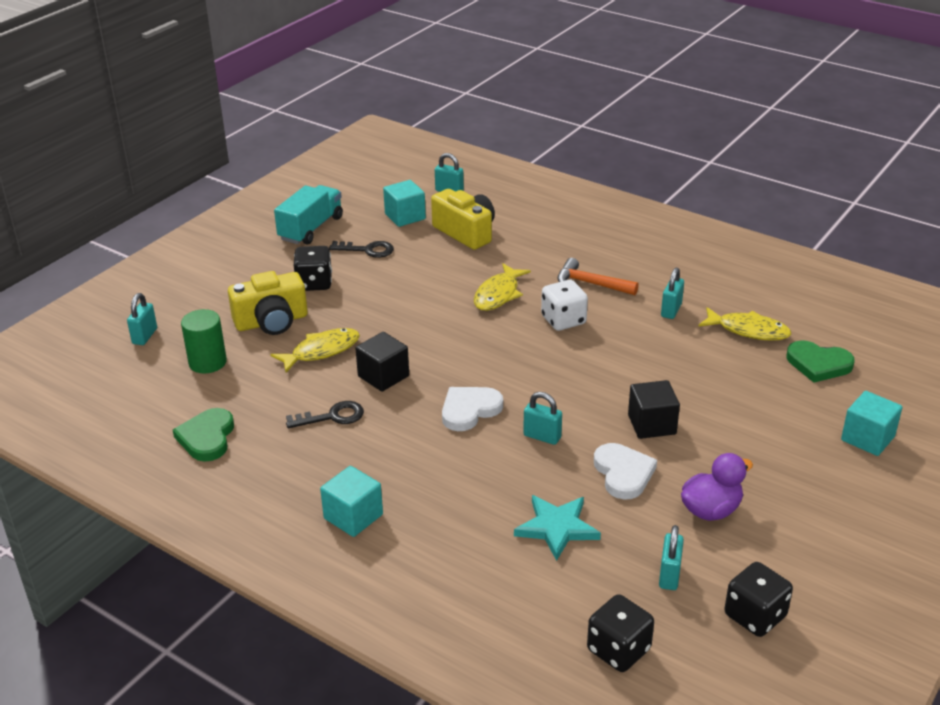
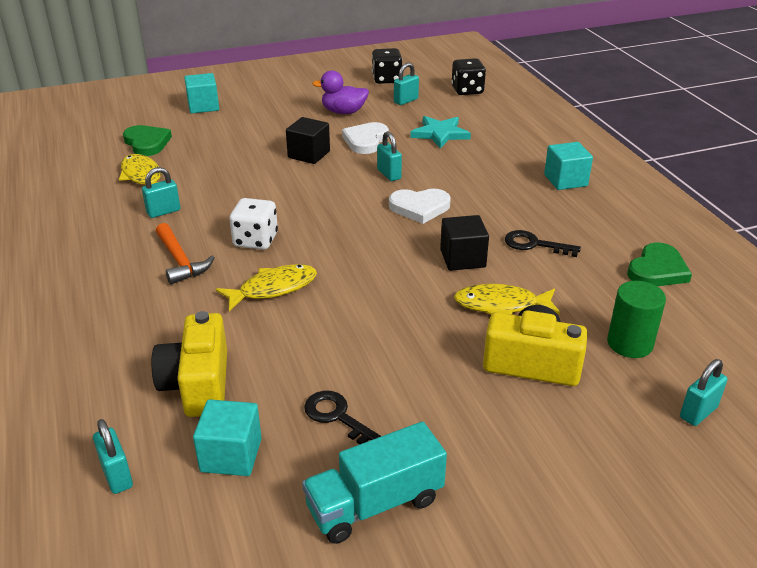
camera: 145 degrees left, 0 degrees up
(314, 283) = (446, 395): black dice -> none

